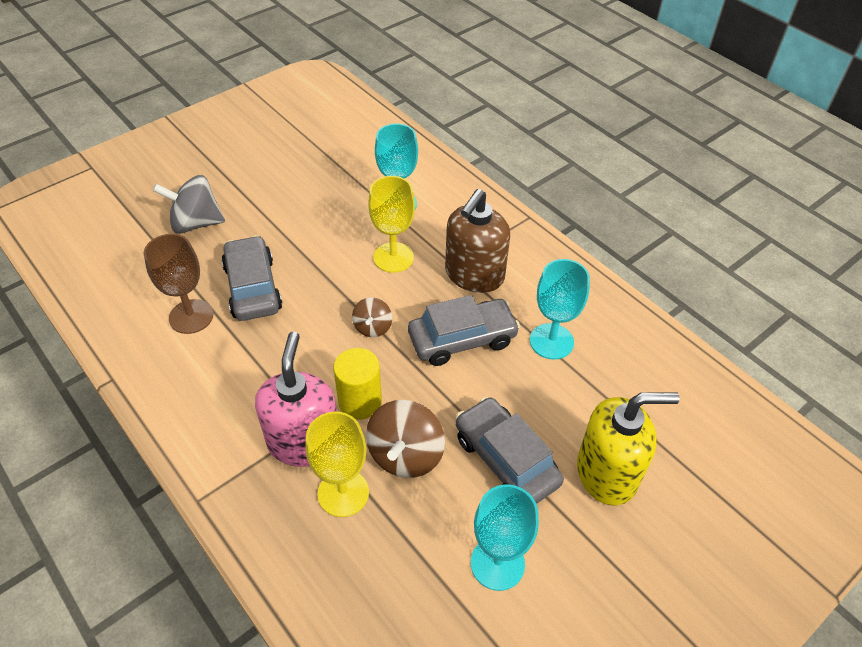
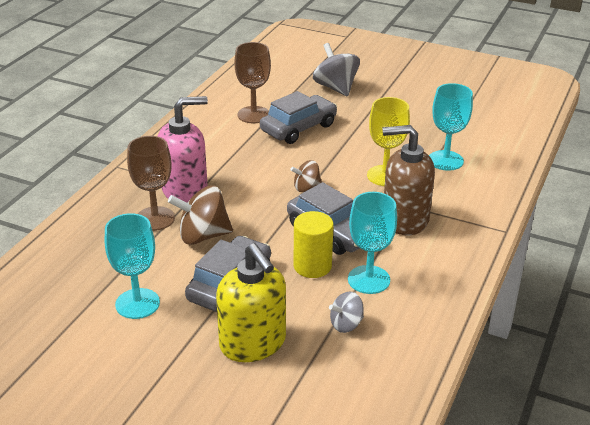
camera: 65 degrees right, 15 degrees down
(343, 493) = (155, 218): yellow goblet -> brown goblet
(360, 401) = (234, 202): yellow cylinder -> yellow cylinder (312, 266)
(608, 386) = (346, 324): none -> grey spinning top

